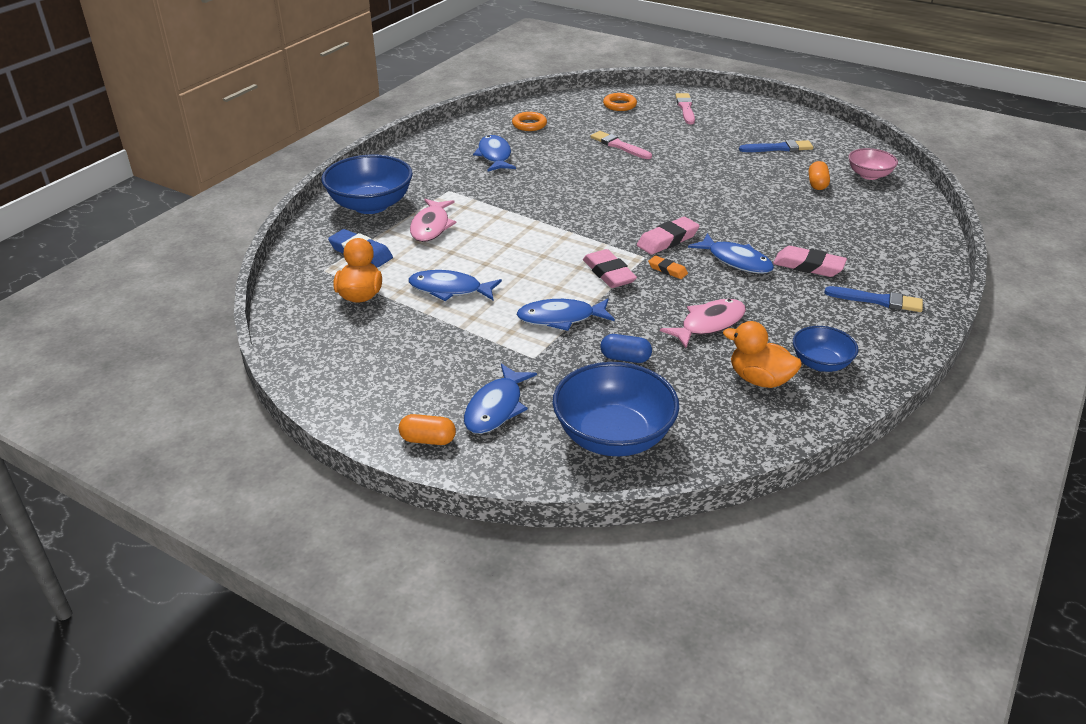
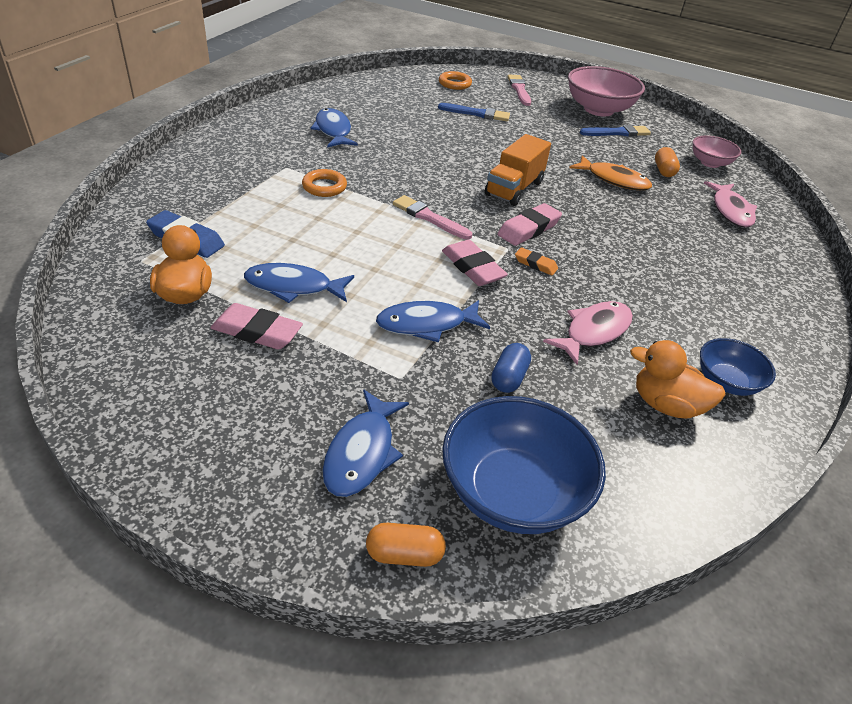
camera: 10 degrees left, 5 degrees up
(370, 205) = (198, 181): blue bowl -> none
(428, 440) = (276, 506): orange capsule -> orange capsule (404, 554)
(431, 226) = (268, 208): pink fish -> pink fish (730, 211)
(529, 125) = (366, 99): orange ring -> orange ring (324, 187)
(619, 146) = (461, 125): pink brush -> pink brush (429, 218)
(625, 358) = (509, 378): blue capsule -> blue capsule turned 75 degrees counterclockwise
(661, 204) = (514, 188): none -> orange truck
(736, 261) = (605, 254): blue fish -> none
(762, 194) = (614, 180): none -> orange fish
(765, 125) = (598, 109): none -> pink bowl
(808, 266) = (680, 261): pink eraser -> pink eraser (257, 331)
(877, 300) = (761, 302): blue brush -> blue brush (476, 113)

